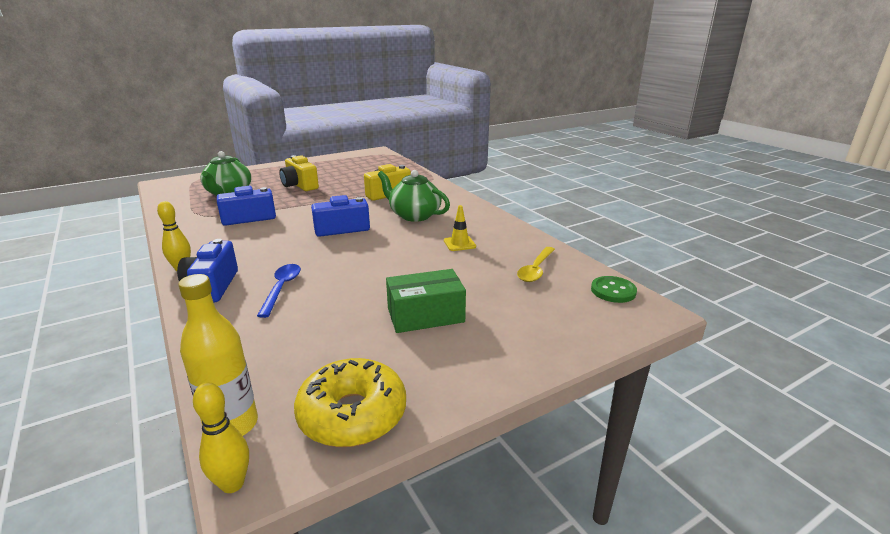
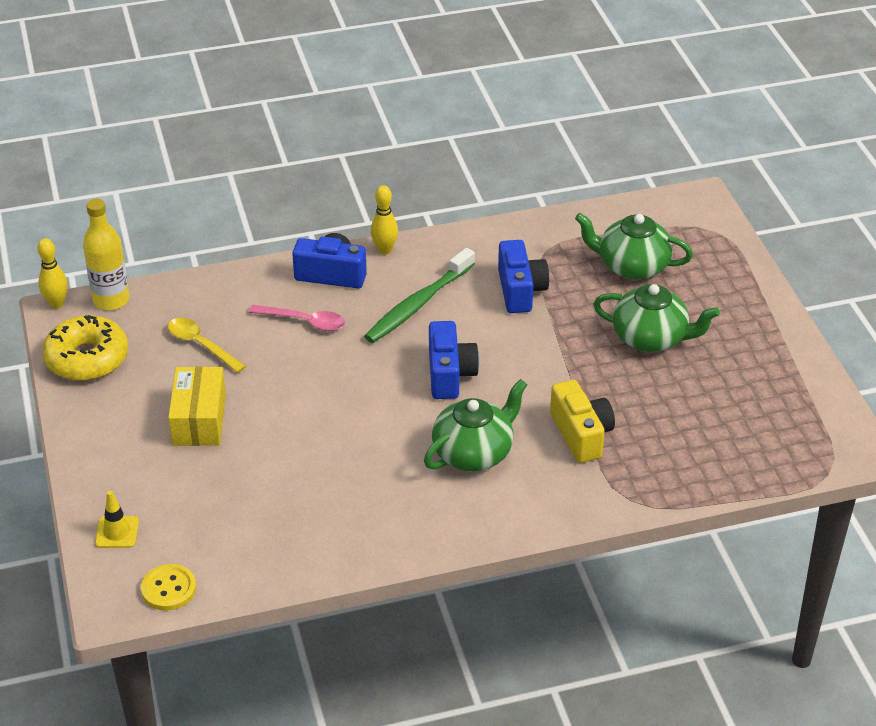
camera: 105 degrees right, 15 degrees up
(261, 247) = (418, 304): none -> green toothbrush
(282, 288) = (305, 322): blue spoon -> pink spoon
(299, 185) = (651, 338): yellow camera -> green teapot
(425, 315) = (199, 419): green box -> yellow box
(459, 244) = (355, 481): yellow traffic cone -> yellow traffic cone (117, 532)
(535, 270) = (250, 535): yellow spoon -> yellow spoon (201, 345)
(613, 291) = (168, 589): green button -> yellow button

